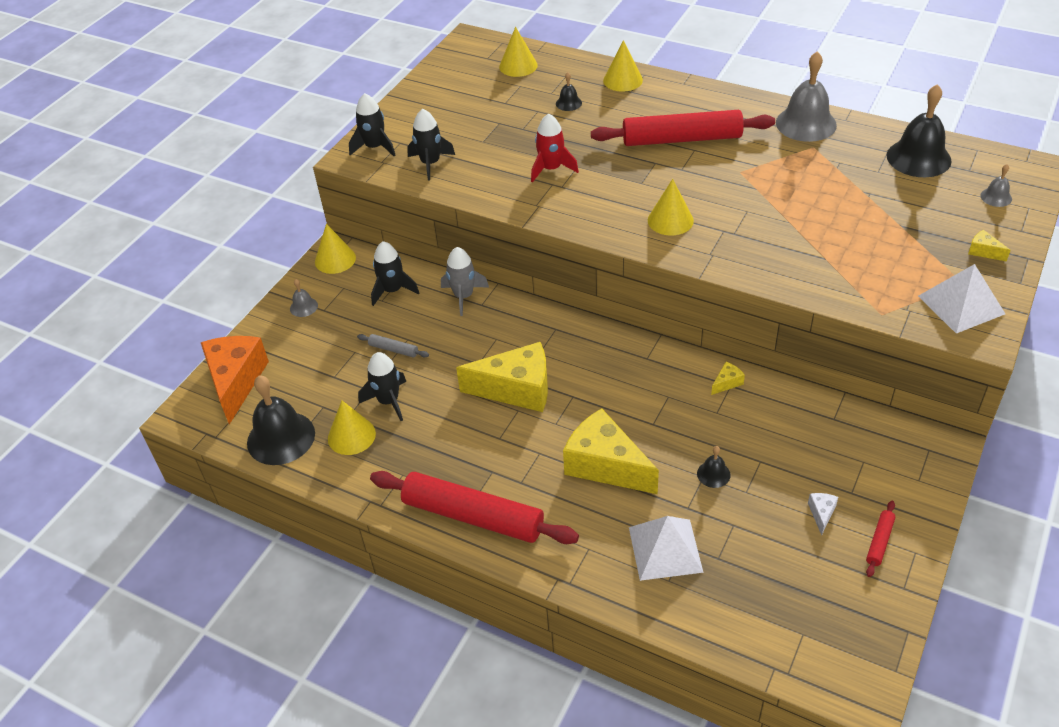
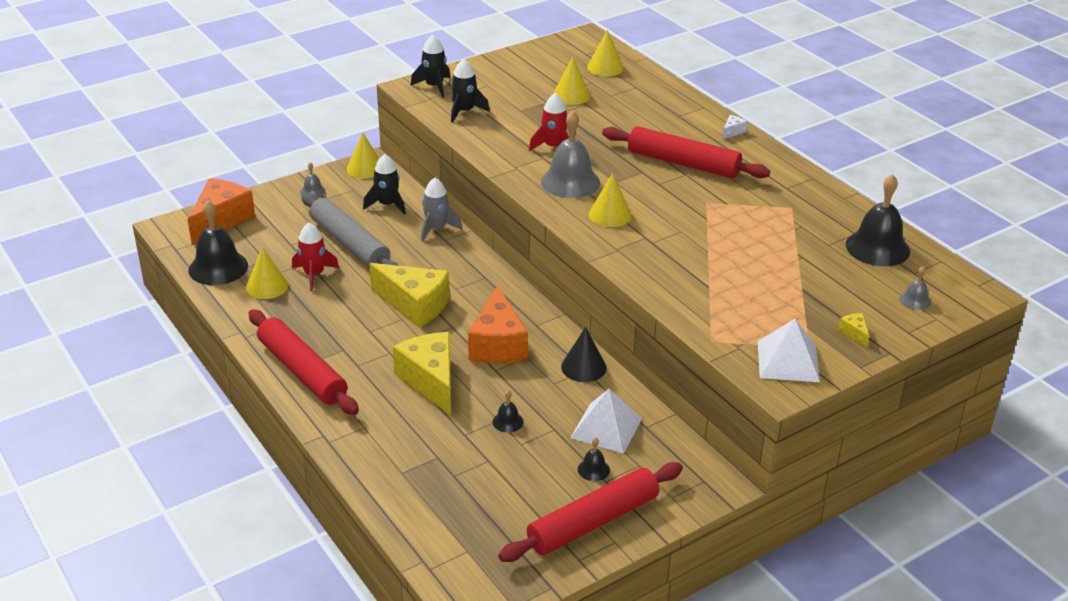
camera: 25 degrees right, 10 degrees down
(388, 401) = (314, 275): black rocket -> red rocket
(393, 349) = (350, 243): grey rolling pin -> grey rolling pin, size x2.43
(568, 103) = (617, 107): black bell -> black bell (593, 469)
(623, 80) = (681, 105): yellow cone -> yellow cone (571, 95)
(631, 395) = (497, 344): none -> orange cheese
(665, 549) = (420, 452): white pyramid -> white pyramid (606, 428)
(727, 383) = (583, 367): yellow cheese -> black cone
(806, 123) = (804, 188): grey bell -> grey bell (570, 182)
(821, 514) = (566, 484): white cheese -> white cheese (732, 132)
(879, 541) = (593, 522): red rolling pin -> red rolling pin, size x2.43

